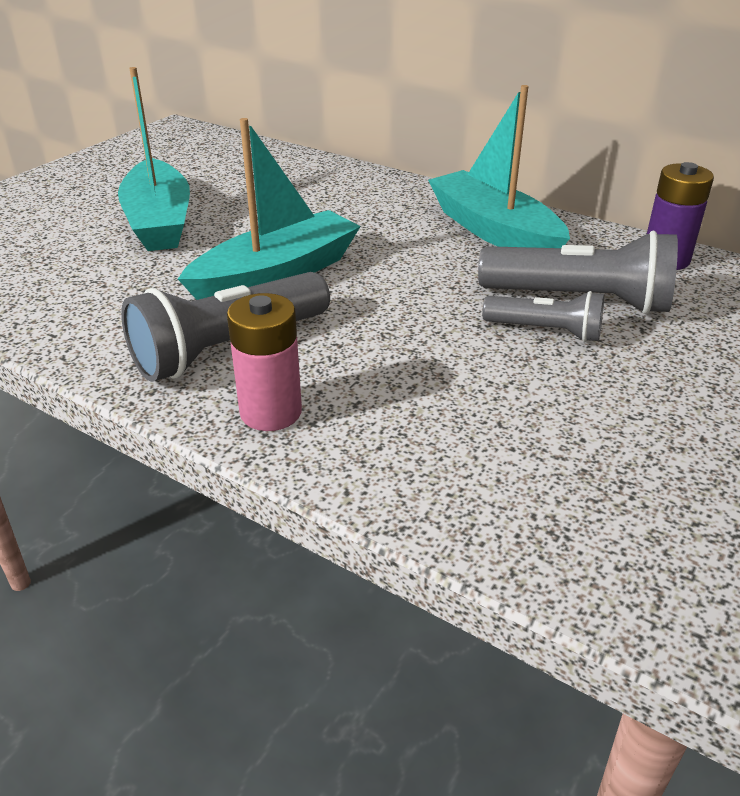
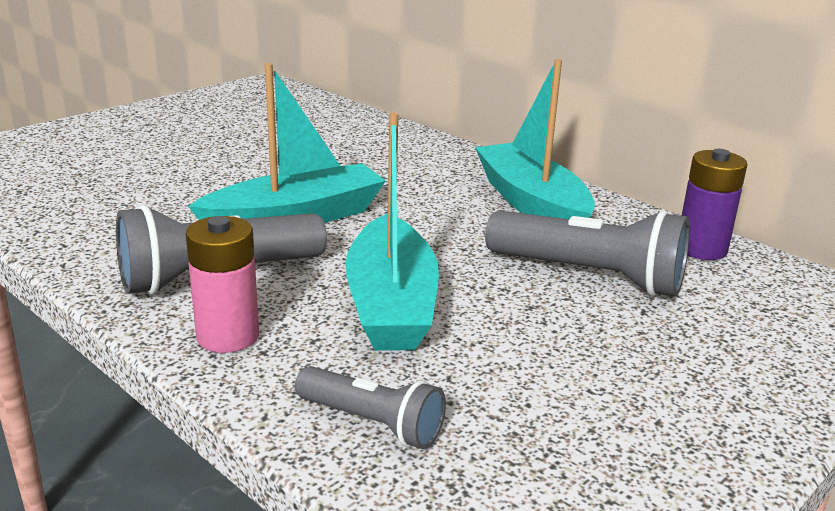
camera: 10 degrees right, 10 degrees down
(159, 222) = (209, 161): turquoise boat -> turquoise boat (391, 304)
(546, 331) = (539, 300): grey flashlight -> grey flashlight (373, 423)

